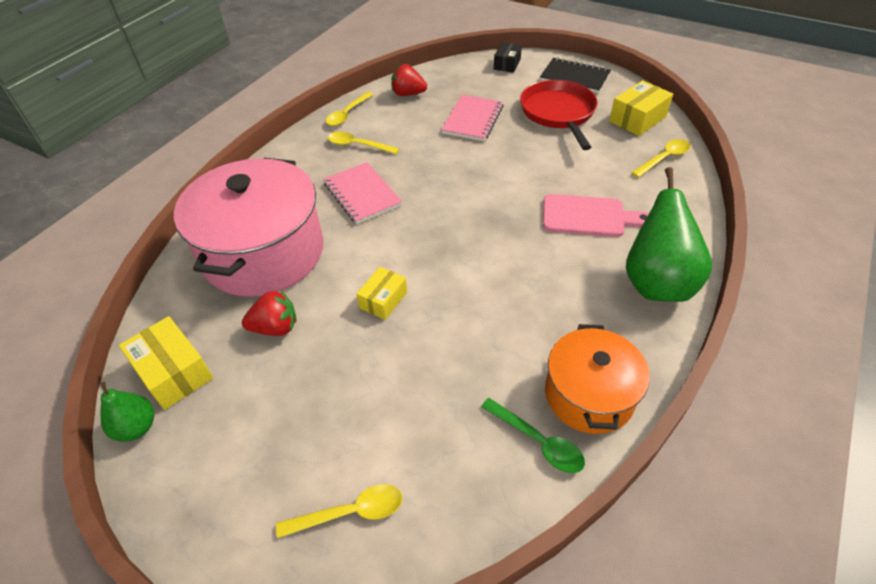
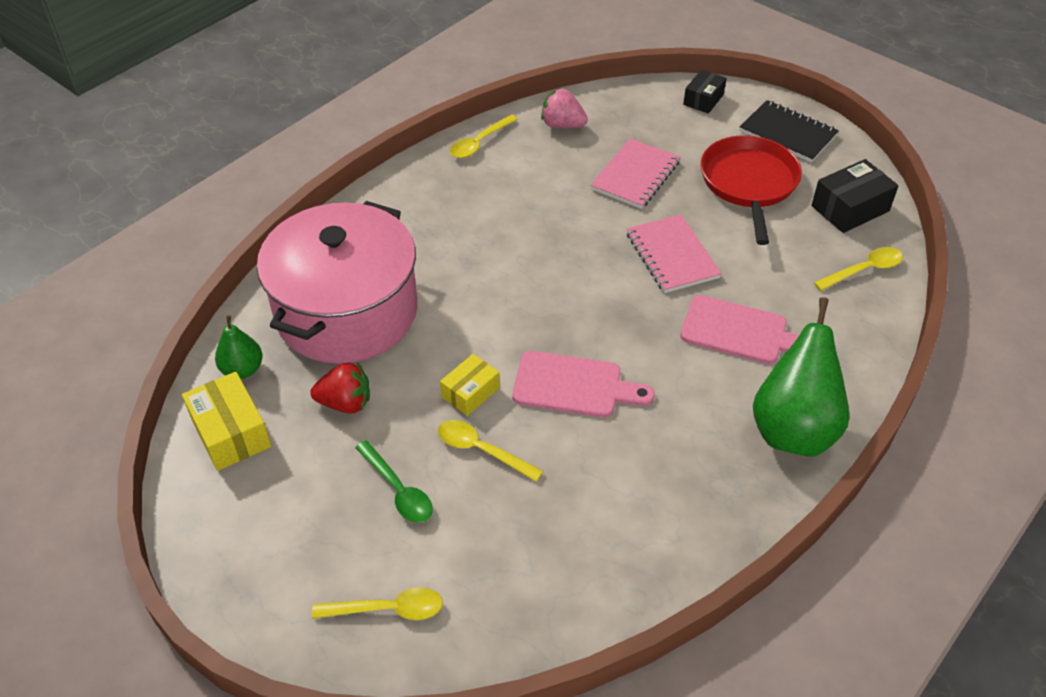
camera: 10 degrees right, 0 degrees up
(137, 427) = (187, 484): green pear -> green pear (242, 370)
(357, 145) = (482, 189): yellow spoon -> yellow spoon (481, 450)
(362, 194) = (474, 257): pink notebook -> pink notebook (672, 256)
(408, 94) = (562, 125): red strawberry -> pink strawberry
(469, 279) = (574, 386): none -> pink cutting board
(538, 442) = (600, 579): green spoon -> green spoon (398, 490)
(589, 395) = (670, 541): orange pot -> none
(637, 119) = (850, 208): yellow box -> black box

